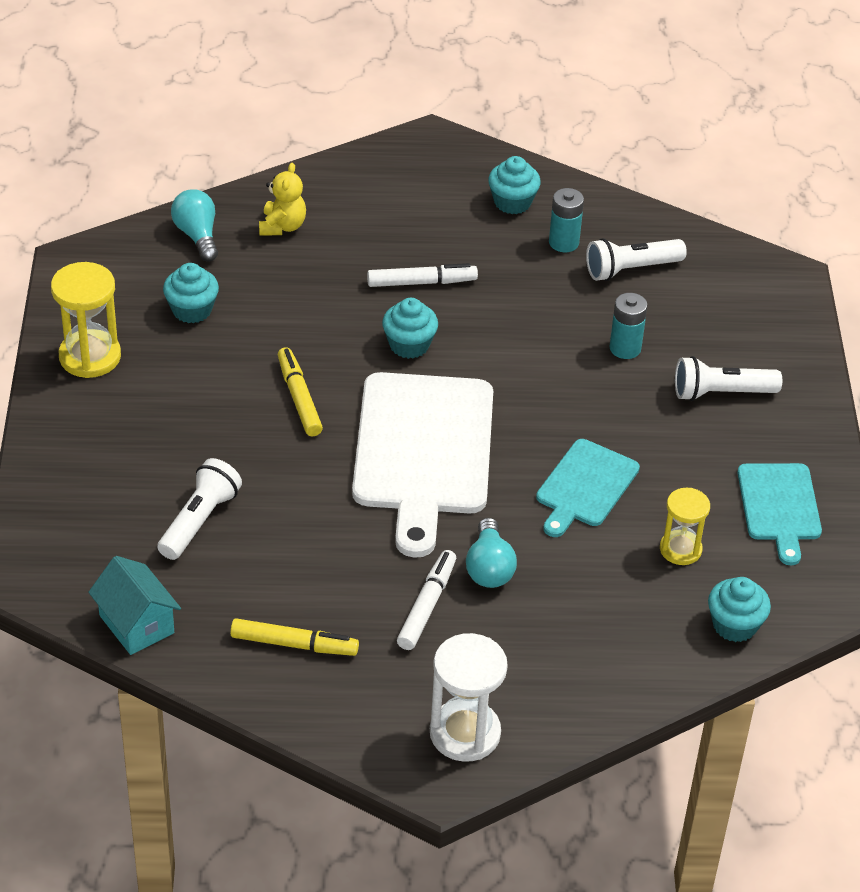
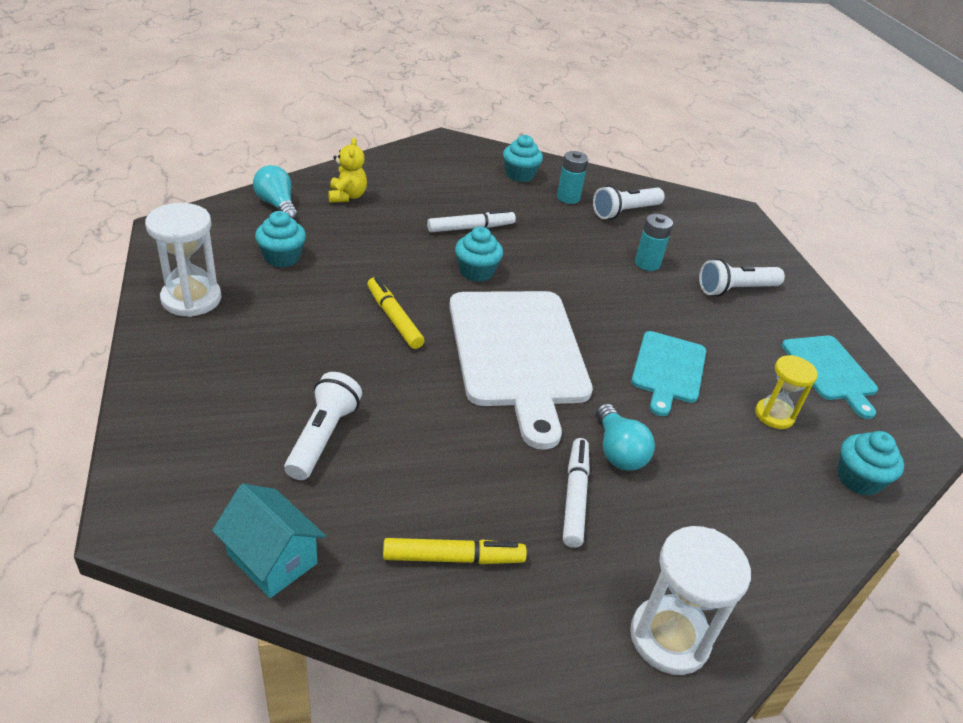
camera: 15 degrees left, 5 degrees down
(90, 357) = (191, 299): yellow hourglass -> white hourglass

